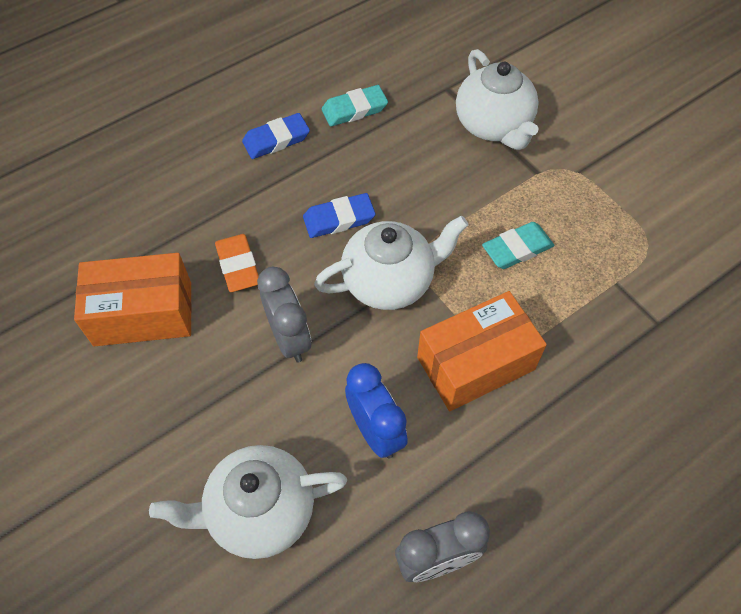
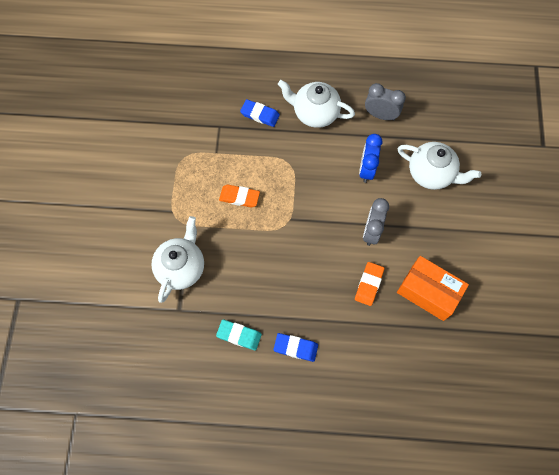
camera: 140 degrees left, 10 degrees up
(339, 219) = (303, 273): blue eraser -> blue eraser (260, 115)
(389, 281) = (308, 224): white teapot -> white teapot (315, 113)
(475, 363) = (305, 165): orange box -> none
(517, 249) = (239, 197): turquoise eraser -> orange eraser

